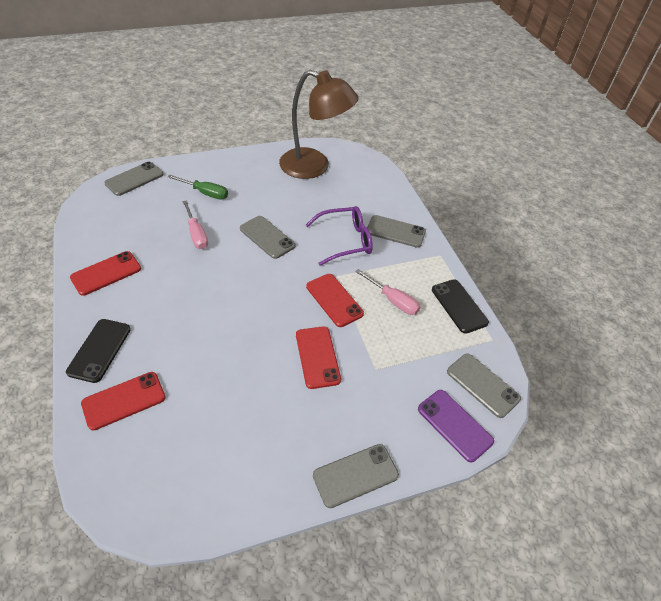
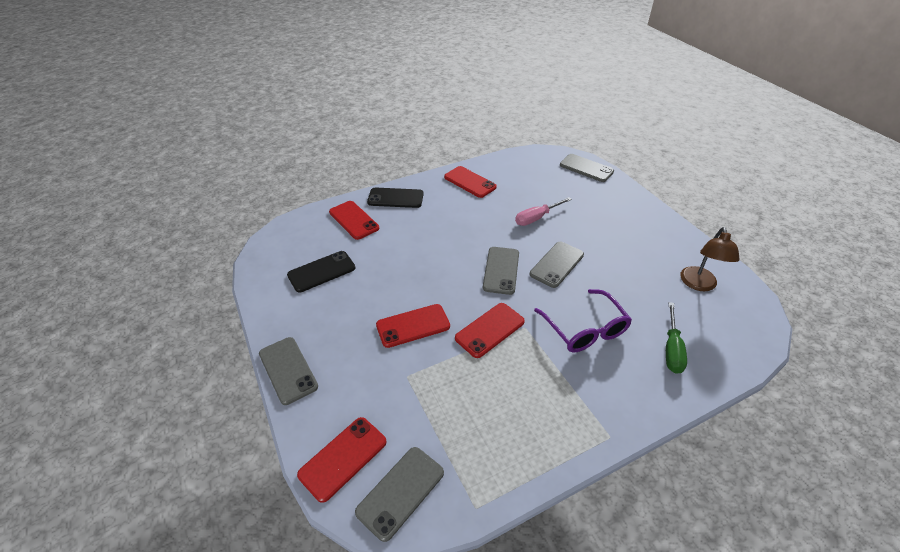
camera: 85 degrees right, 5 degrees down
(205, 193) = (595, 212): green screwdriver -> green screwdriver (672, 349)
(314, 167) = (699, 284): brown lamp -> brown lamp, size x0.56
(393, 300) = (507, 385): pink screwdriver -> none
(395, 231) = (628, 380): grey phone -> grey phone (501, 270)
(454, 425) = (343, 458): purple phone -> red phone
(459, 306) = (523, 463): black phone -> black phone (321, 272)

